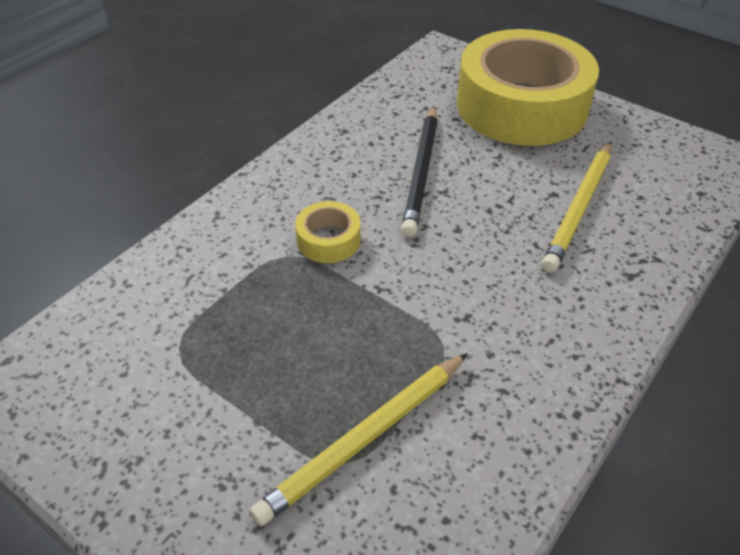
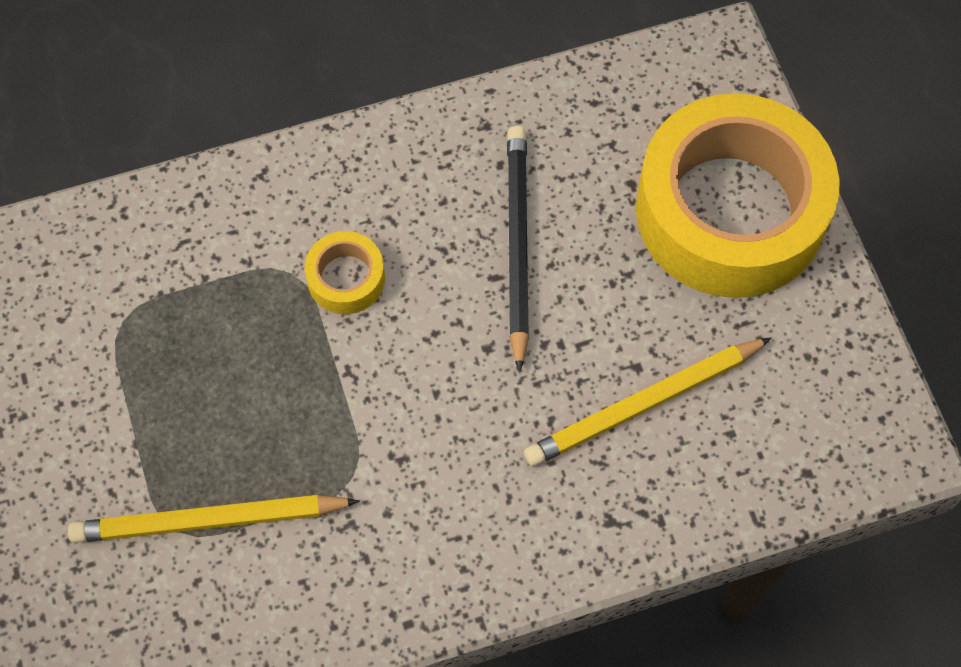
camera: 35 degrees right, 20 degrees up
(421, 172) = (517, 245): black pencil -> black pencil turned 135 degrees clockwise

